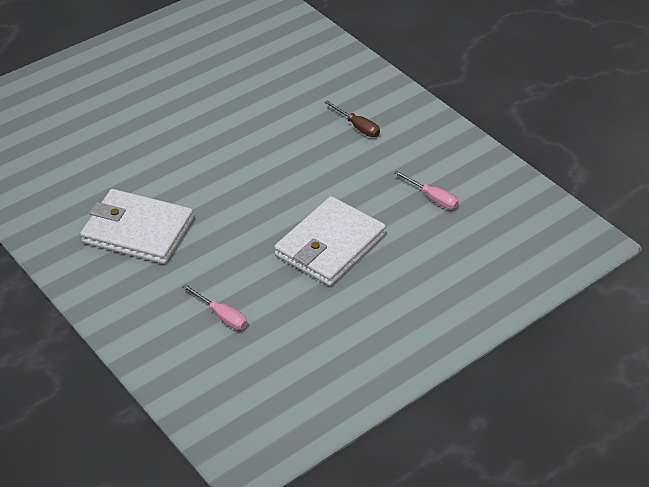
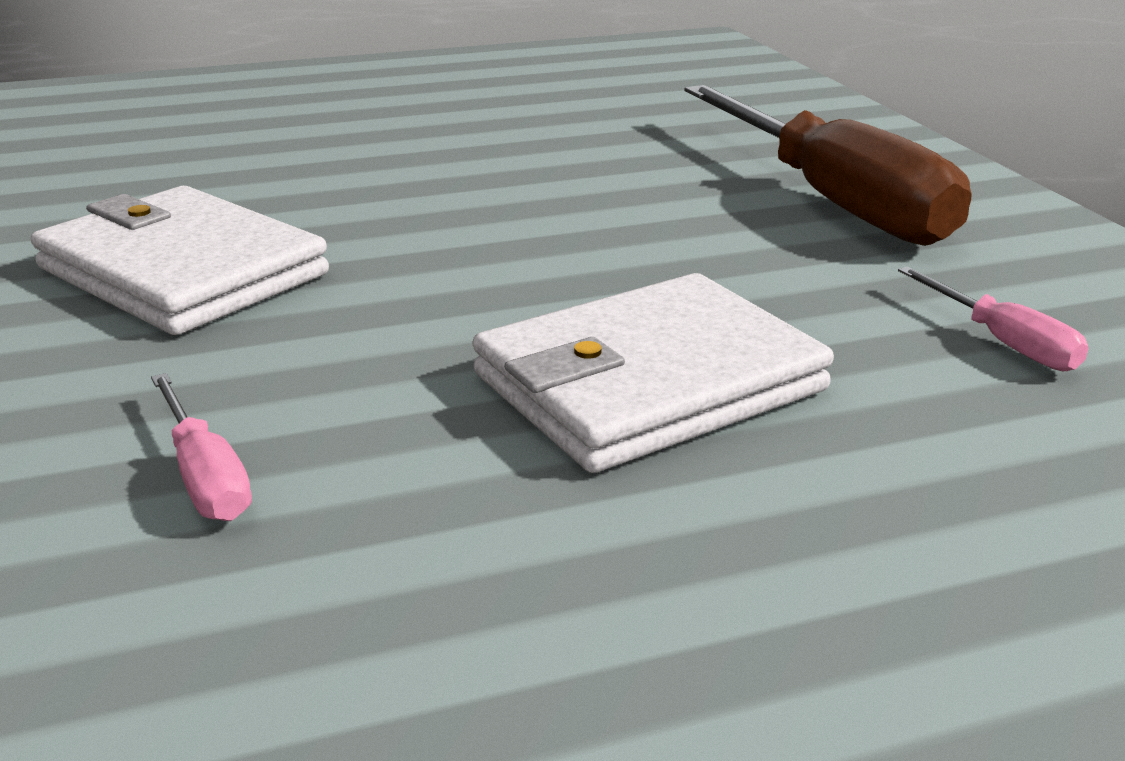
camera: 20 degrees right, 15 degrees down
(357, 127) = (832, 201): brown screwdriver -> brown screwdriver, size x2.44

